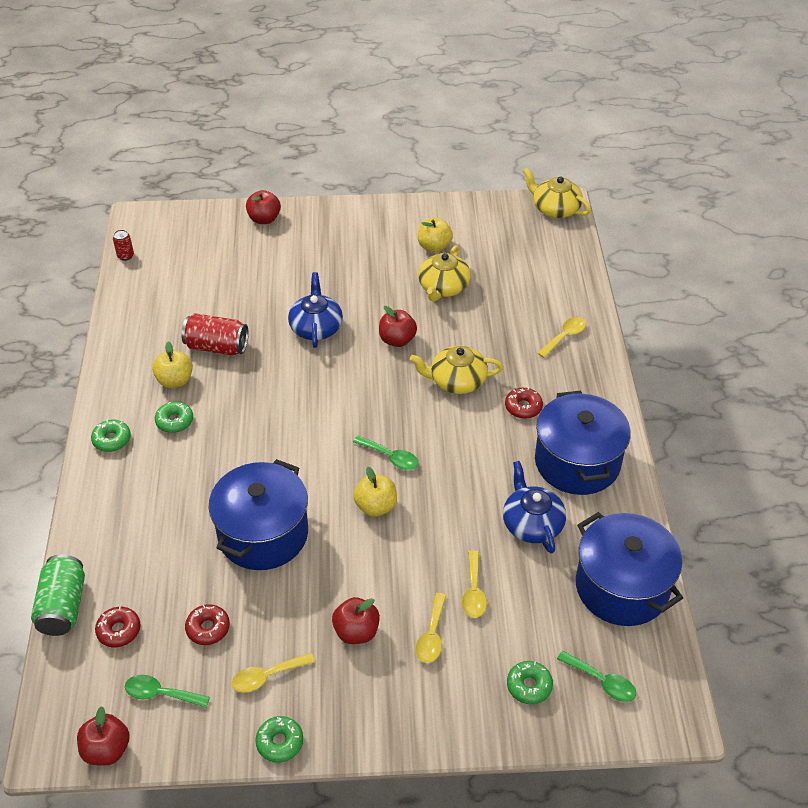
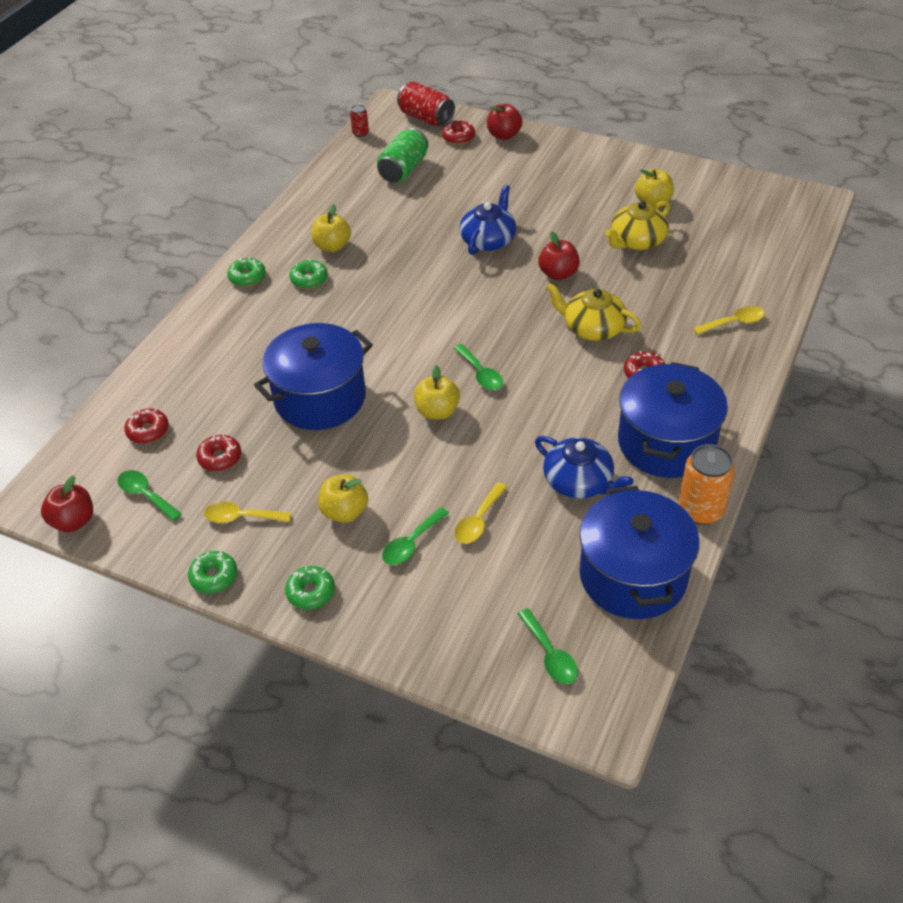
camera: 30 degrees right, 0 degrees up
(63, 606) = (119, 394): green can -> green can (403, 170)
(217, 347) = (387, 230): red can -> red can (426, 118)
(223, 233) = (458, 137): none -> red donut
(356, 631) = (345, 512): red apple -> yellow apple
(432, 635) = (411, 543): yellow spoon -> green spoon
(529, 686) = (473, 627): green donut -> green donut (311, 592)
(532, 523) = (579, 482): blue teapot -> blue teapot turned 120 degrees clockwise
(555, 208) = (806, 201): yellow teapot -> none
(637, 510) = (700, 510): none -> orange can

